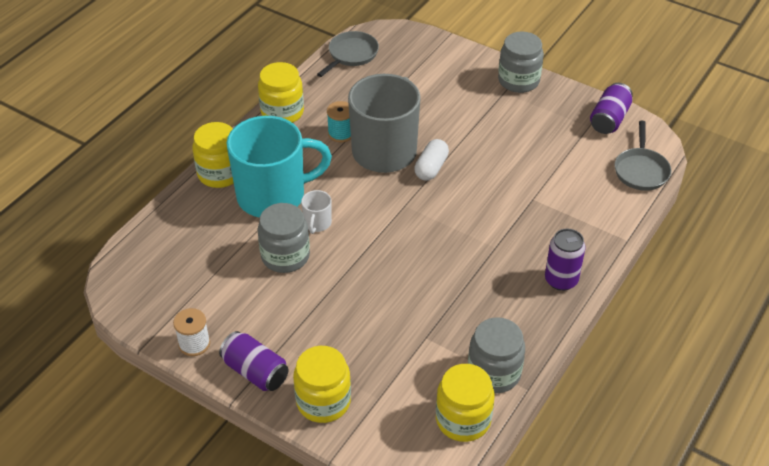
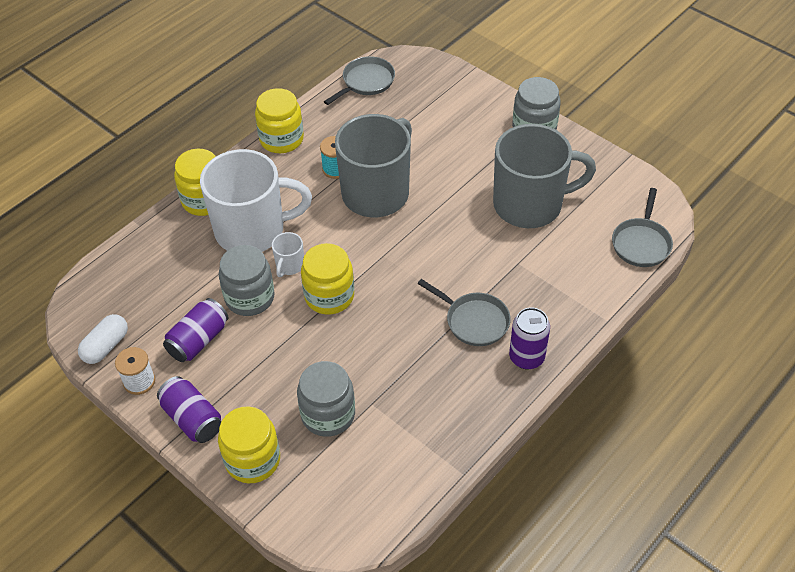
camera: 10 degrees right, 5 degrees up
(273, 196) = (252, 230): turquoise mug -> white mug
(431, 168) = (420, 217): white capsule -> white capsule (106, 346)
(463, 420) = (389, 498): yellow jar -> yellow jar (329, 296)
(494, 373) = (432, 451): grey jar -> grey jar (328, 414)
(504, 254) = (474, 321): none -> grey pan
(531, 147) = (530, 204): none -> grey mug
(609, 119) = (620, 181): purple can -> purple can (198, 340)

